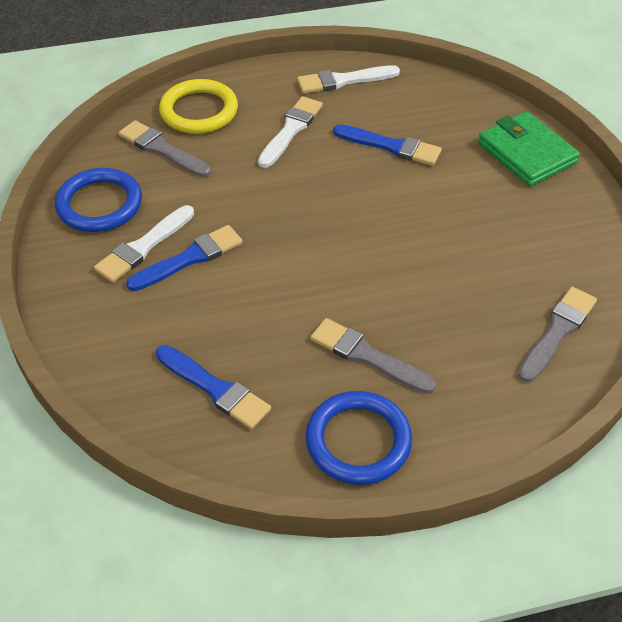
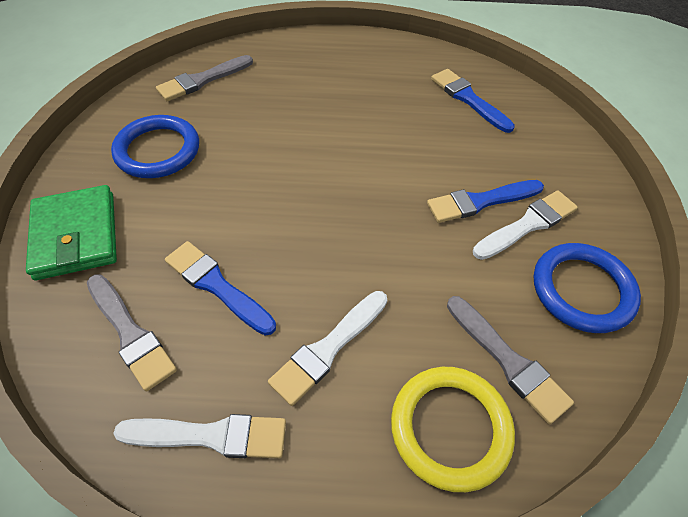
camera: 165 degrees left, 5 degrees up
(358, 441) = (378, 54): blue ring -> blue ring (158, 150)
(367, 356) = (350, 95): grey brush -> grey brush (131, 333)

